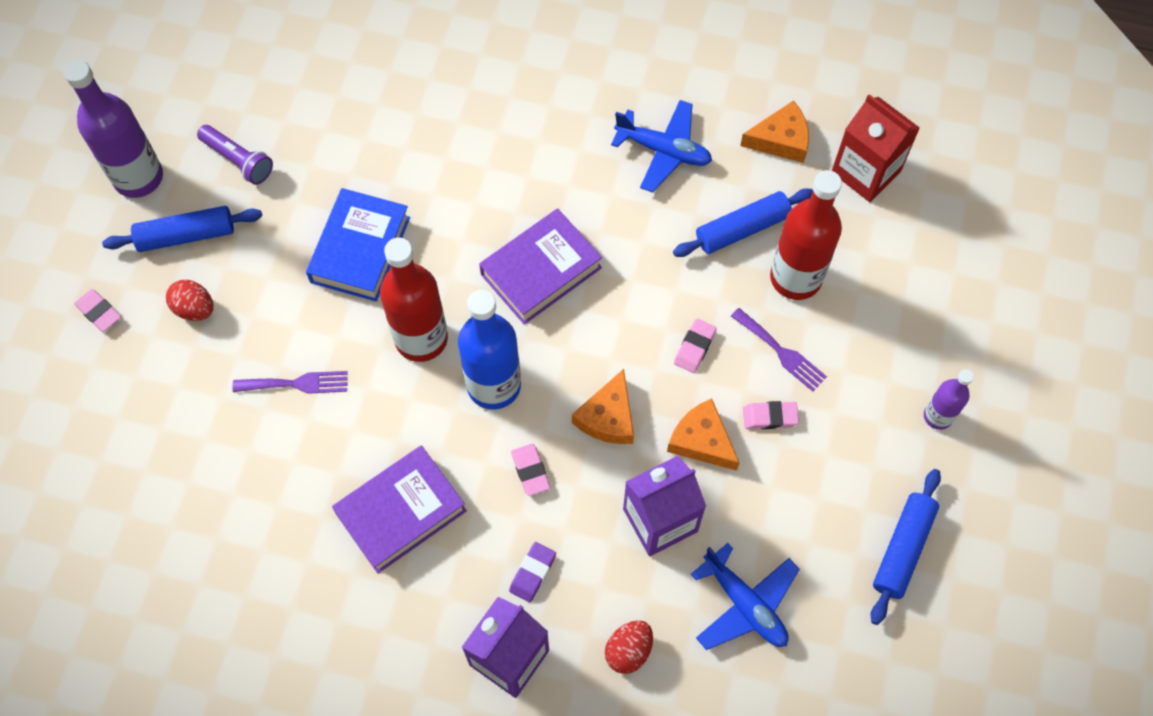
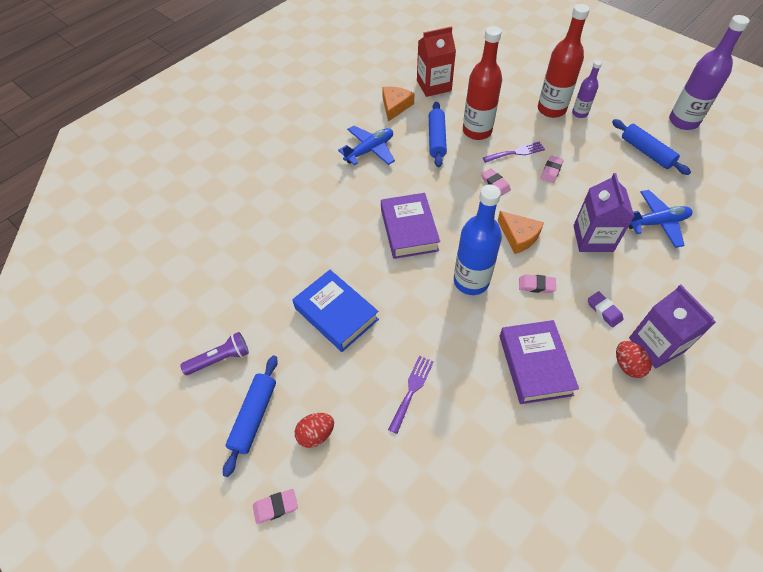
camera: 60 degrees left, 10 degrees down
(138, 177) = (184, 431): purple bottle -> purple bottle (683, 121)
(421, 339) = (419, 306): red bottle -> red bottle (551, 109)
(628, 651) = (669, 284): red egg -> red egg (627, 365)
(701, 440) = (552, 202): orange cheese -> none

